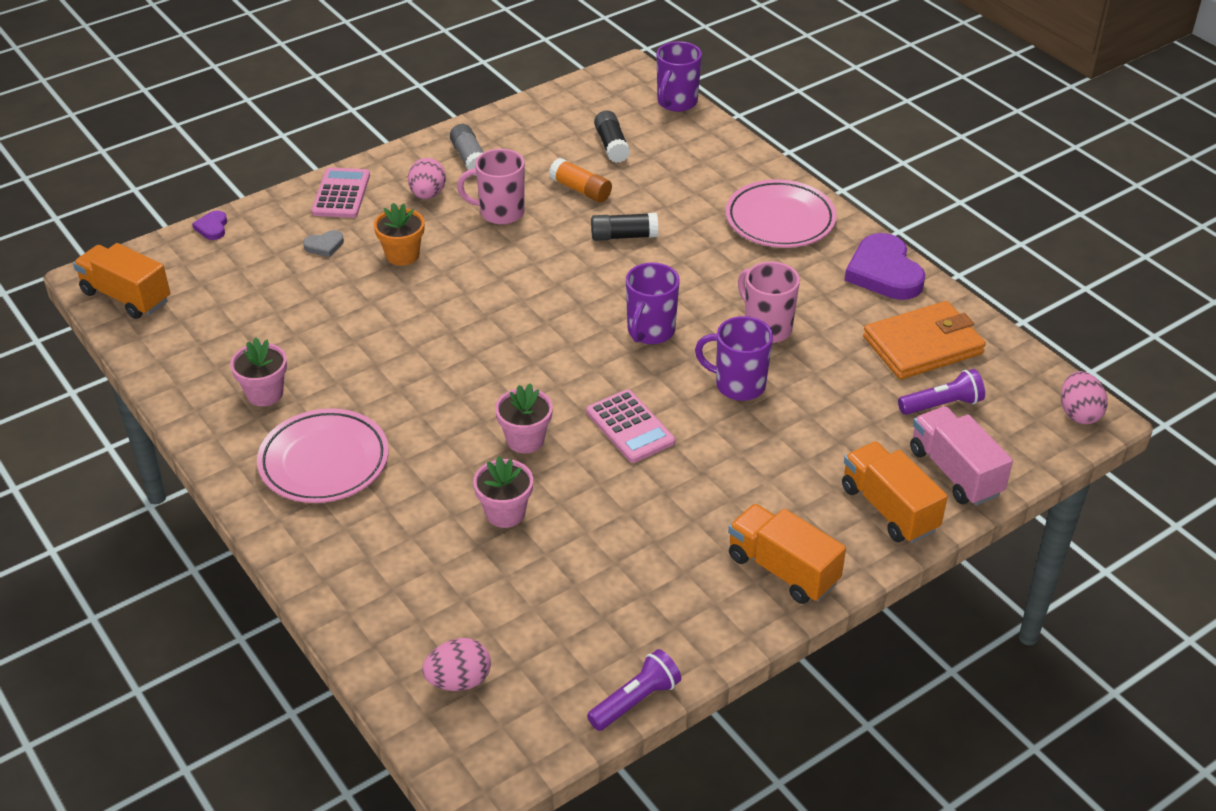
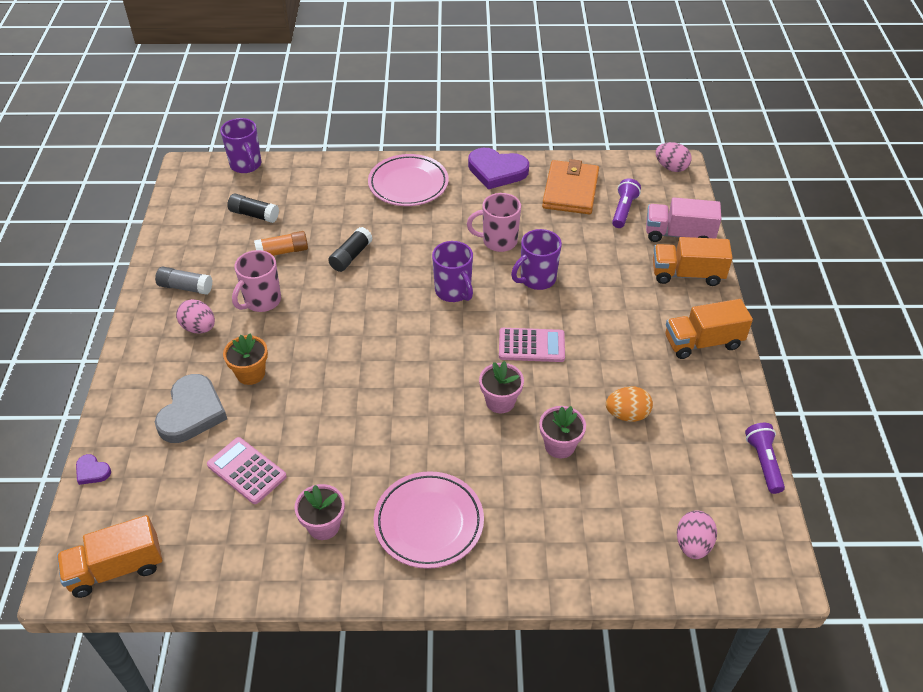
camera: 55 degrees left, 5 degrees up
(324, 245) = (192, 412): grey heart -> grey heart, size x2.18
(341, 194) = (142, 374): pink calculator -> pink calculator (247, 471)
(600, 549) = (627, 415): none -> orange egg

